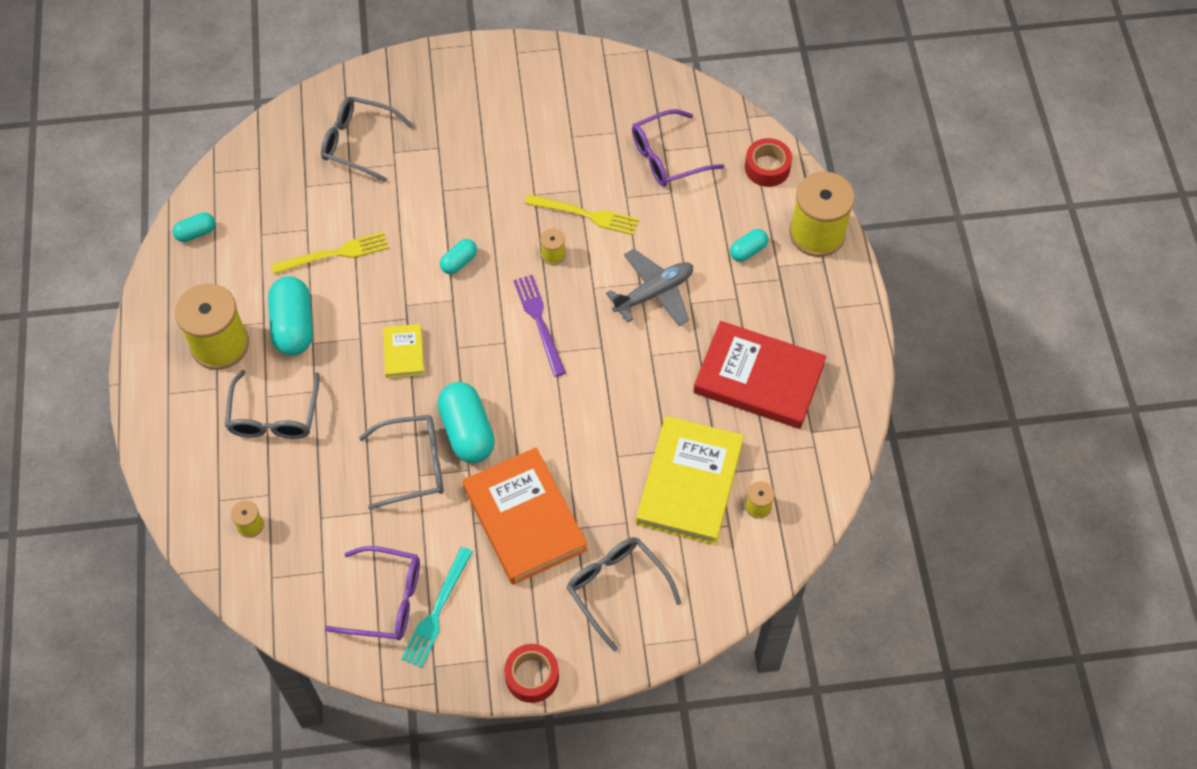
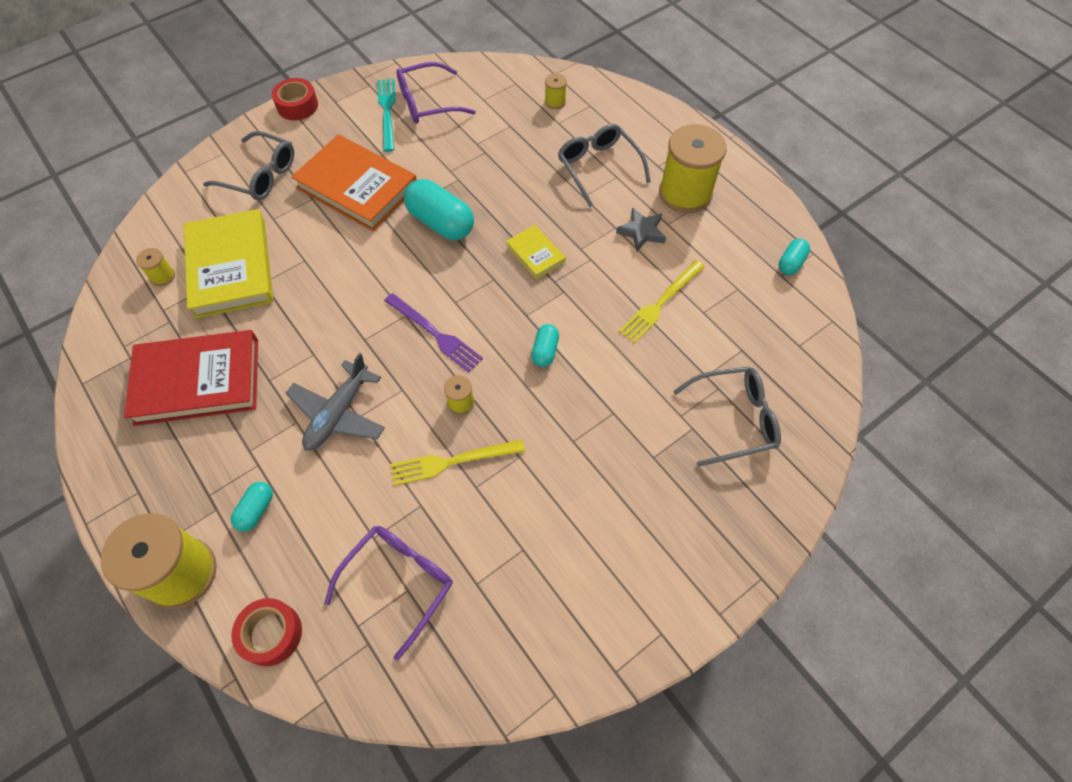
camera: 150 degrees right, 0 degrees up
(293, 326) = (641, 232): turquoise capsule -> grey star
(413, 465) = (467, 183): grey glasses -> none

